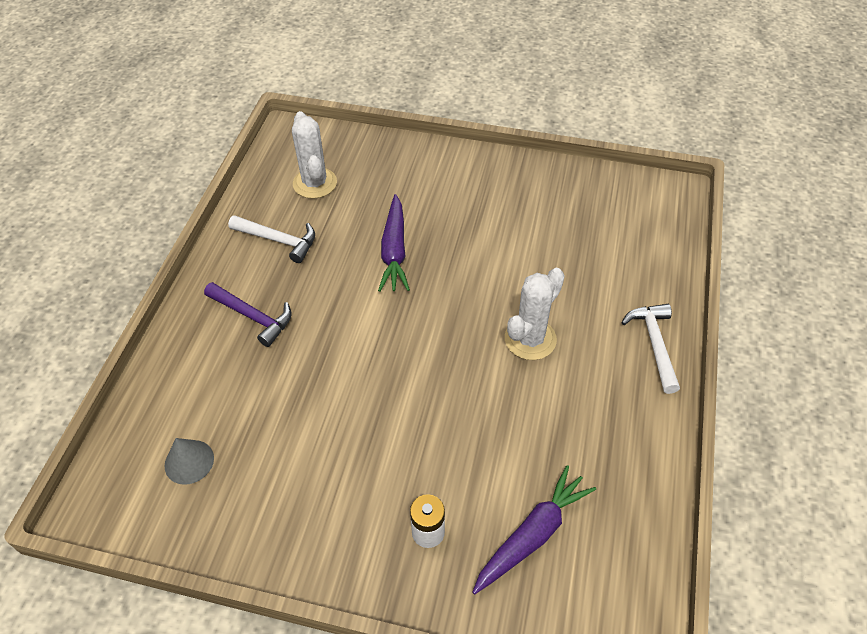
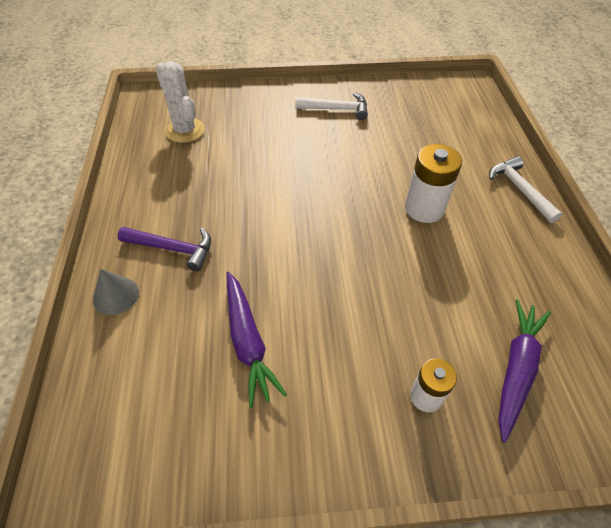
camera: 20 degrees left, 0 degrees up
(189, 461) = (161, 401): grey cone -> grey cone (116, 295)
(278, 240) = (171, 180): white hammer -> white hammer (336, 109)
(394, 251) = (278, 167): purple carrot -> purple carrot (248, 341)
(530, 339) = (424, 208): white cactus -> white battery

